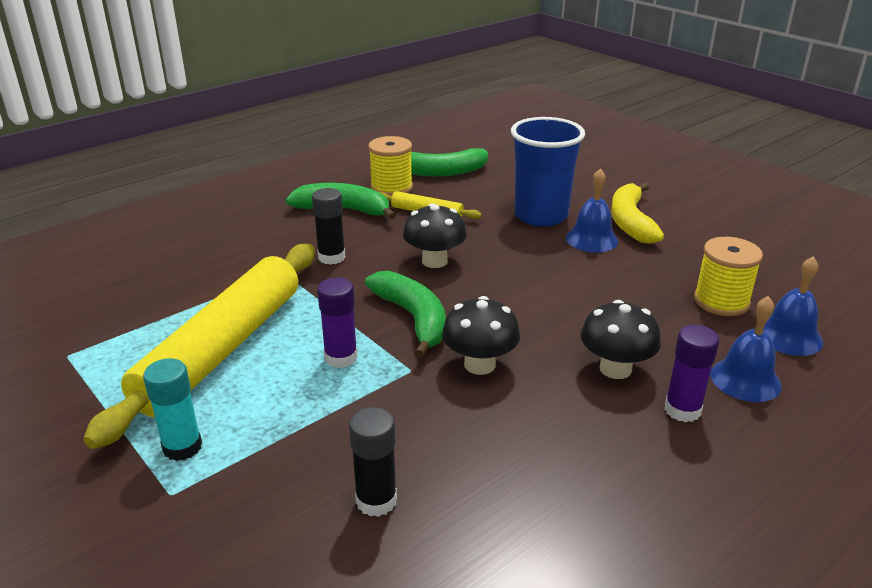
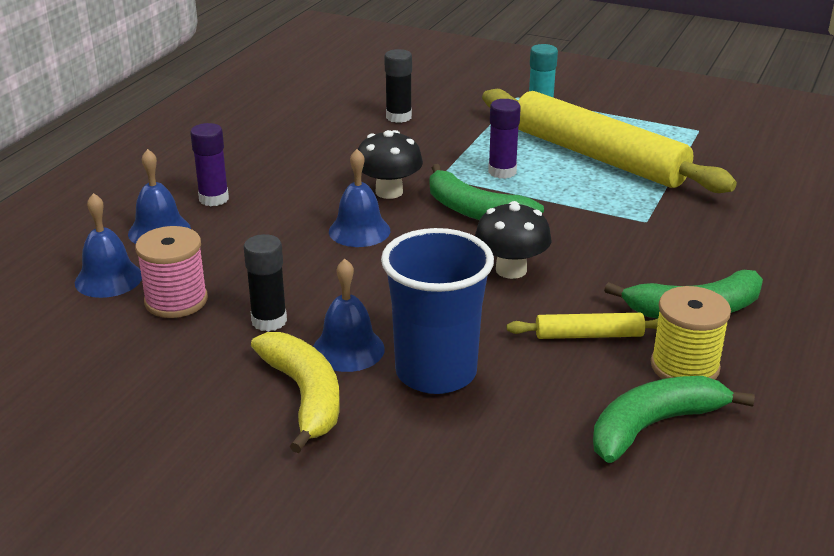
camera: 155 degrees right, 0 degrees up
(222, 349) = (598, 157): yellow rolling pin -> yellow rolling pin turned 45 degrees counterclockwise
(331, 257) = (621, 247): black glue stick -> black glue stick (269, 321)
(536, 326) = (359, 231): none -> blue bell
(615, 369) = (274, 214): black mushroom -> none
(721, 301) = (176, 301): yellow spool -> pink spool

